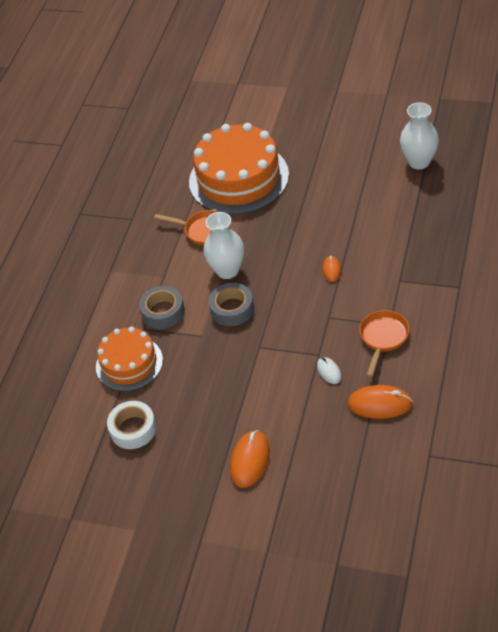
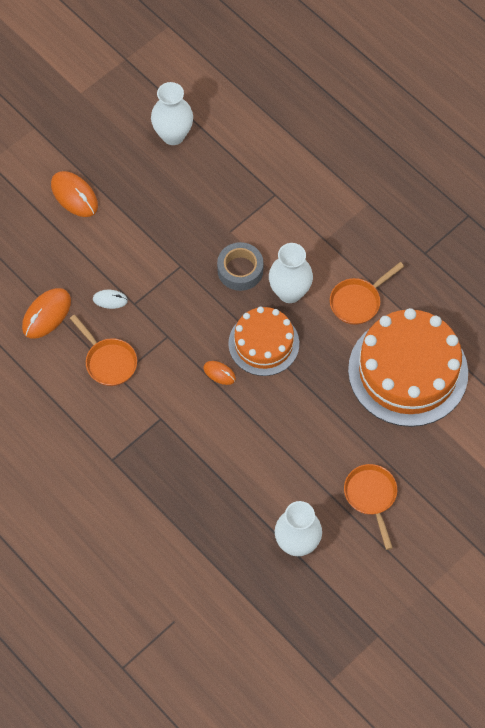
camera: 115 degrees right, 15 degrees up
(129, 363) = (244, 165): orange cake -> orange cake (263, 343)
(133, 429) = (173, 135): white tape -> white vase
(163, 312) = (282, 218): grey tape -> none
(350, 147) = (371, 497): none -> orange pan

